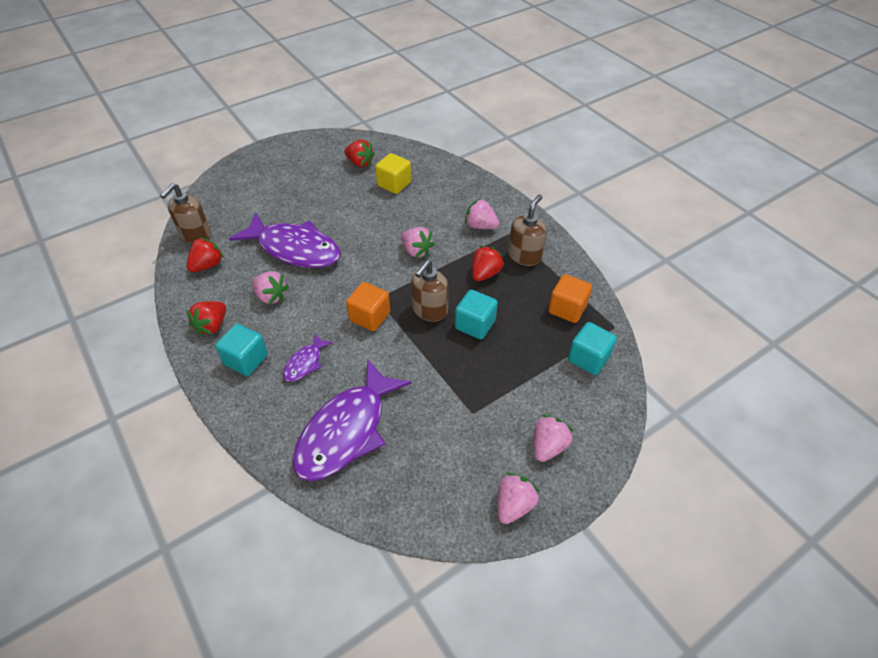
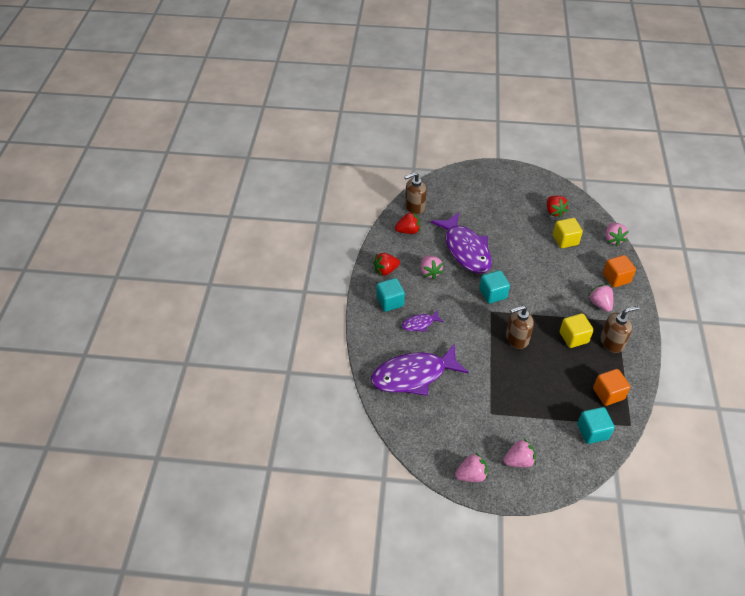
camera: 40 degrees right, 0 degrees up
(370, 317) = (477, 320): orange cube -> orange cube (616, 278)
(416, 251) = (541, 295): pink strawberry -> pink strawberry (613, 239)
(475, 324) = (537, 365): turquoise cube -> turquoise cube (493, 294)
(485, 273) = (573, 337): red strawberry -> yellow cube

